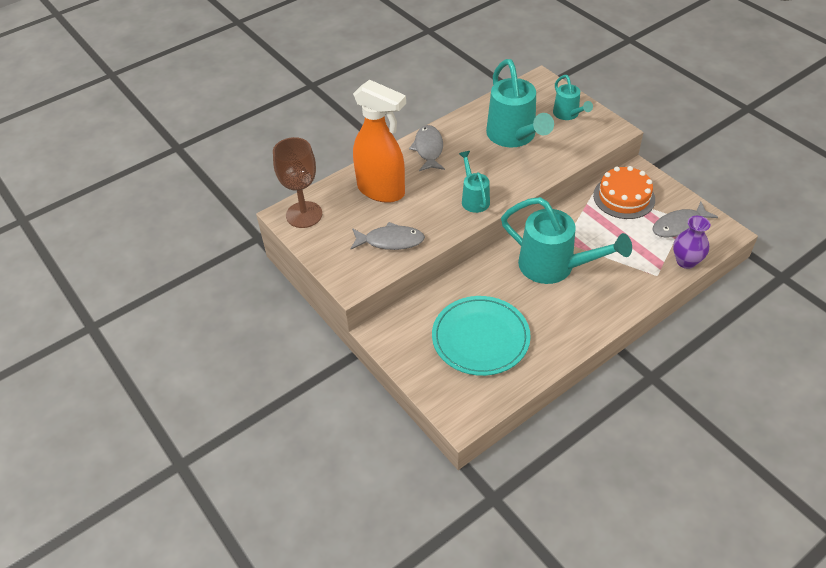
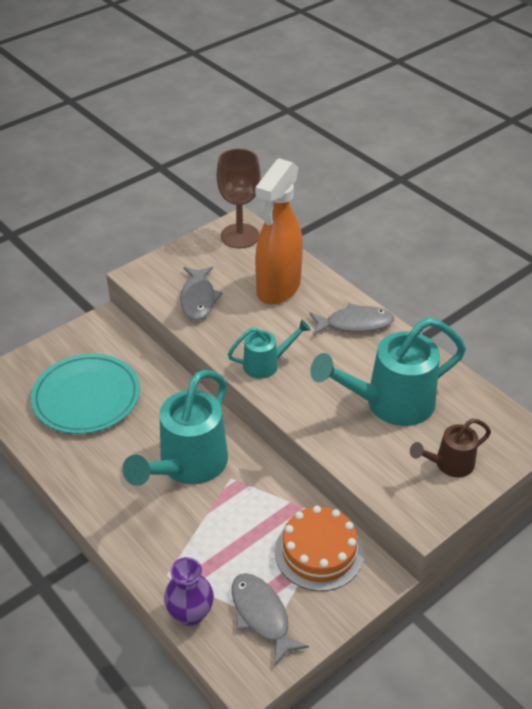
camera: 85 degrees right, 5 degrees down
(568, 114) = (449, 464): turquoise watering can -> brown watering can

